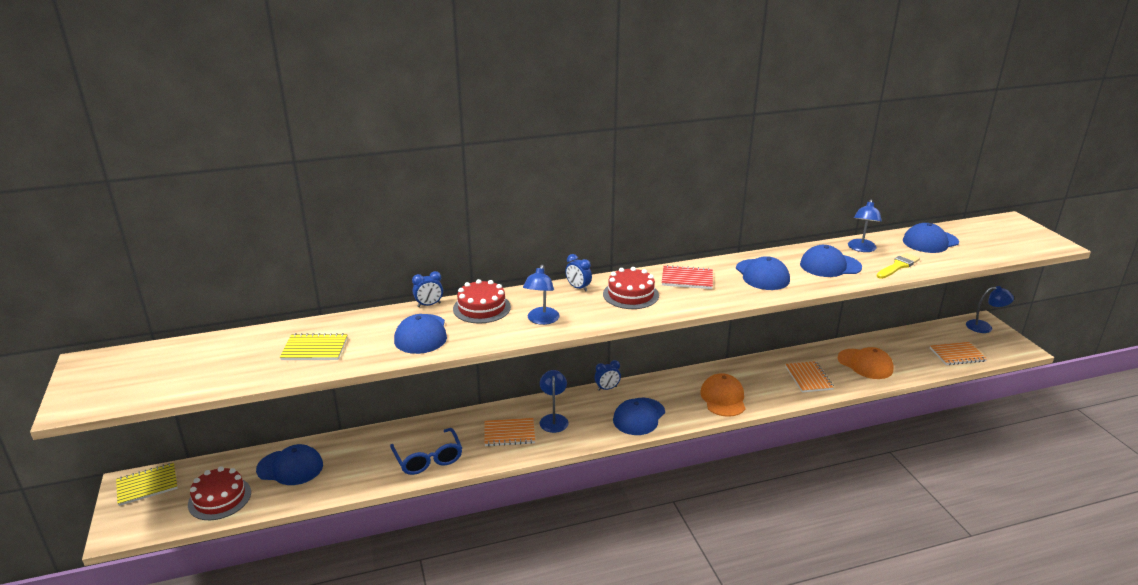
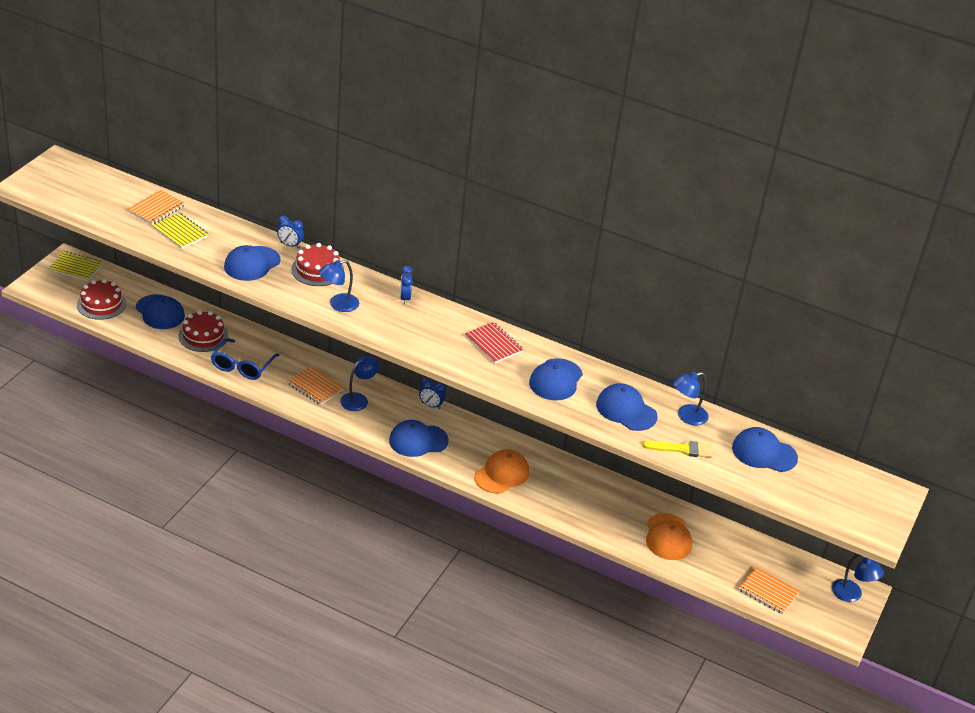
camera: 40 degrees right, 10 degrees up
(630, 294) = (430, 328): red cake -> red cake (203, 336)
(808, 378) = (598, 511): orange notebook -> orange notebook (156, 209)

